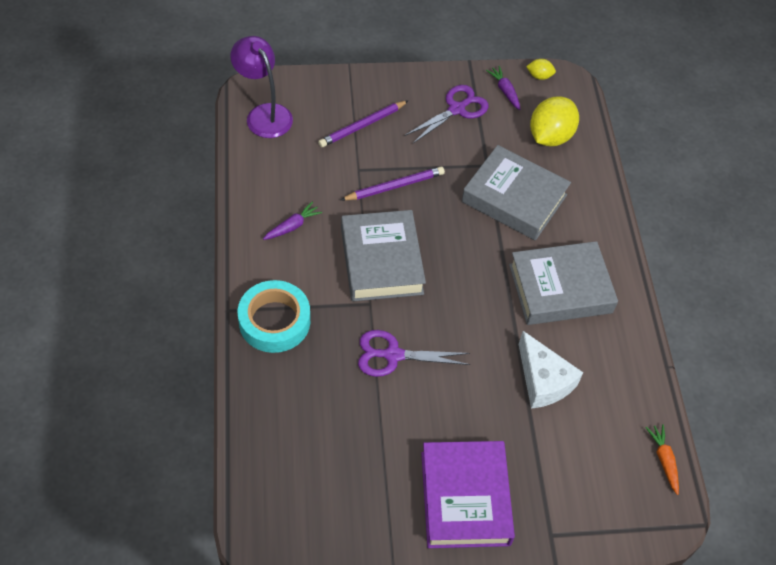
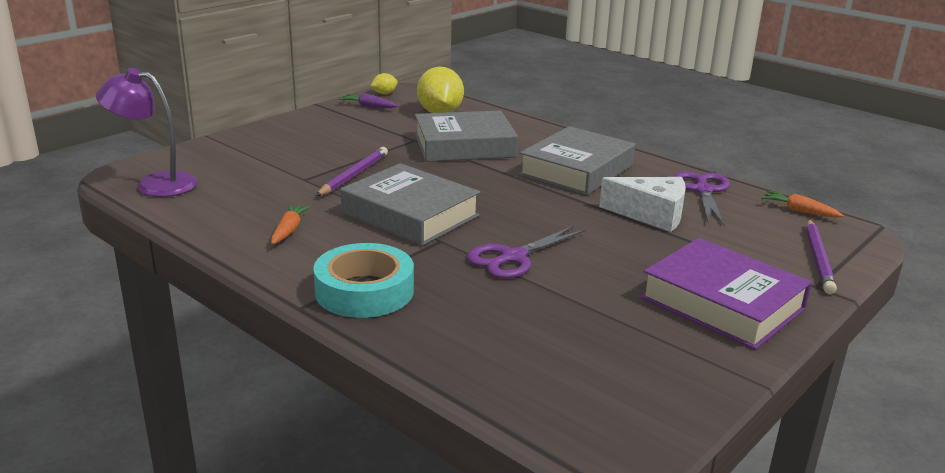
camera: 40 degrees left, 30 degrees down
(292, 226) = (289, 230): purple carrot -> orange carrot
(362, 126) = (270, 158): purple pencil -> purple pencil (818, 259)
(457, 109) = (343, 125): purple scissors -> purple scissors (703, 190)

